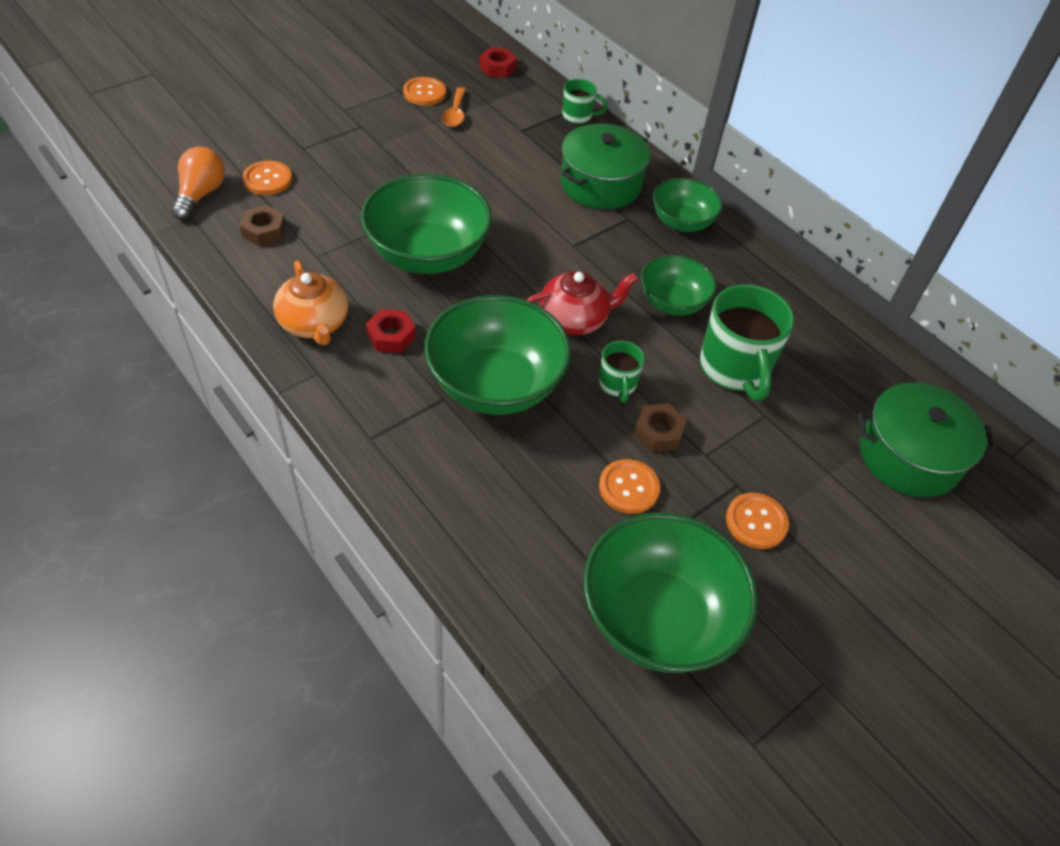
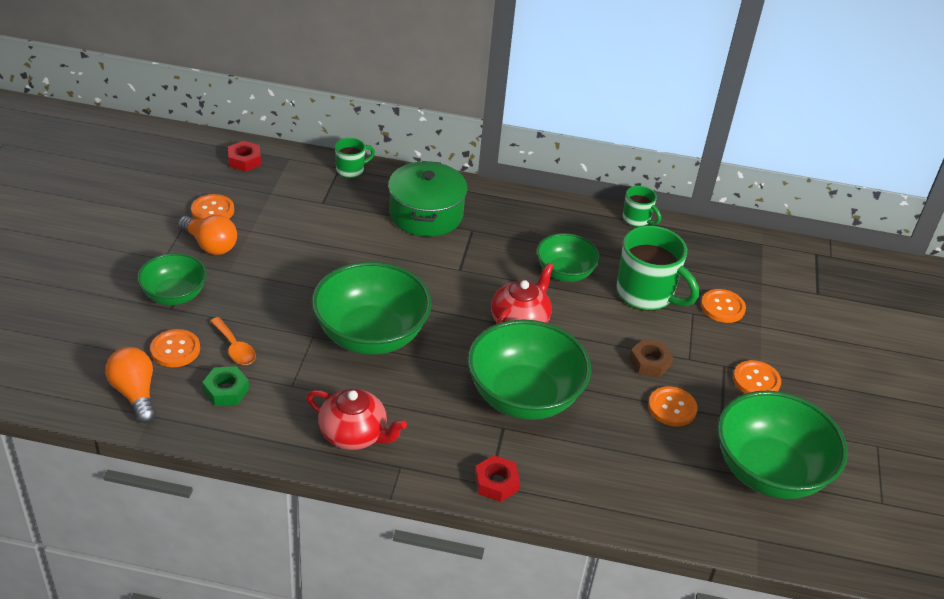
camera: 40 degrees left, 10 degrees down
(264, 231) = (226, 390): brown nut -> green nut
(314, 324) = (354, 434): orange teapot -> red teapot
(390, 117) = (210, 245): none -> orange light bulb
(391, 336) = (417, 408): red nut -> red nut (496, 483)
(455, 114) = (258, 215): orange spoon -> orange spoon (235, 348)
(617, 385) = (594, 348): green mug -> green mug (637, 219)
(682, 222) = (508, 213): green bowl -> green bowl (174, 295)
(806, 429) = (722, 307): none -> orange button
(909, 456) = (786, 289): green pot -> none

